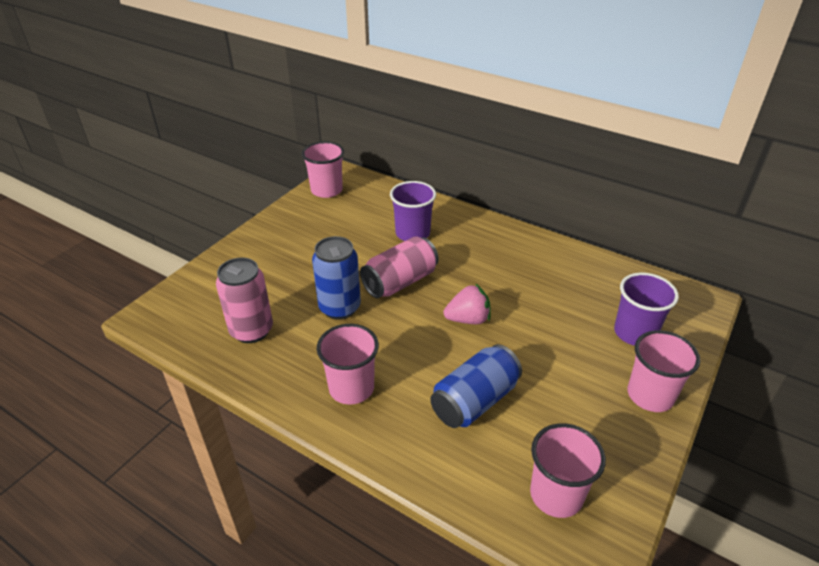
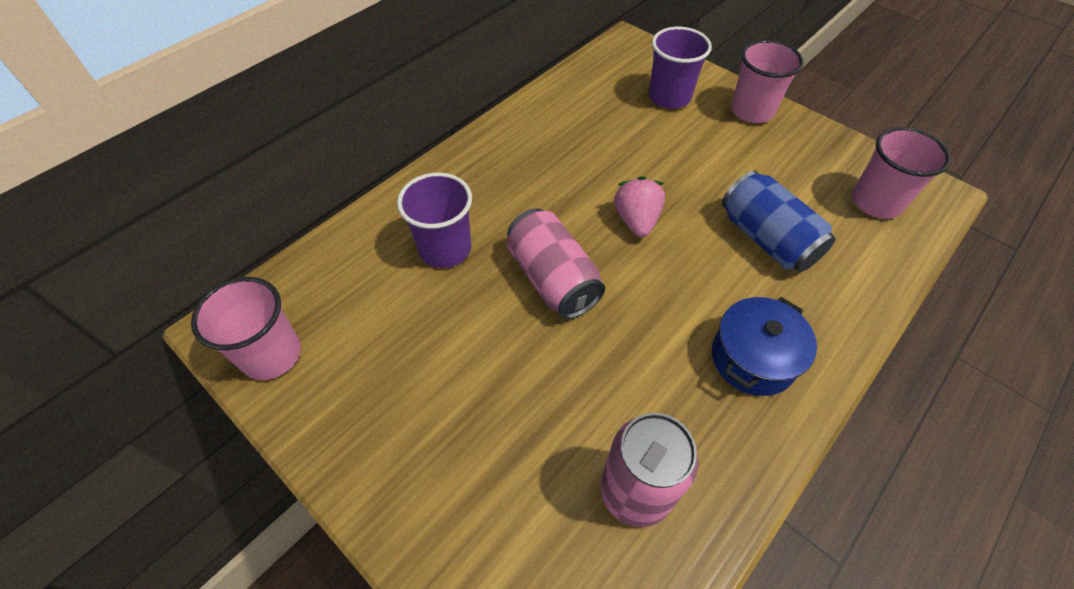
camera: 80 degrees left, 15 degrees up
(339, 308) = (597, 359): blue can -> none
(351, 388) = (753, 358): pink cup -> blue pot

